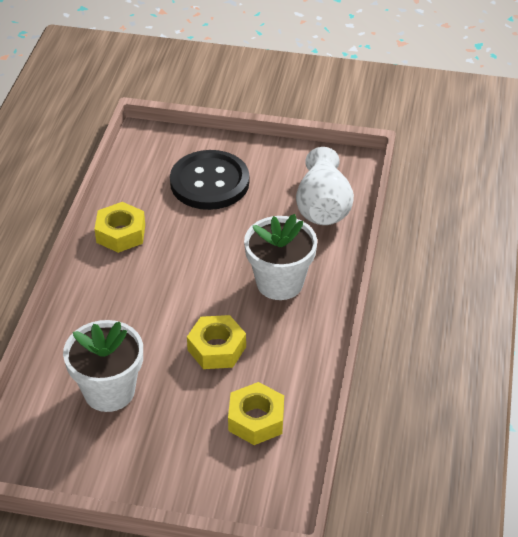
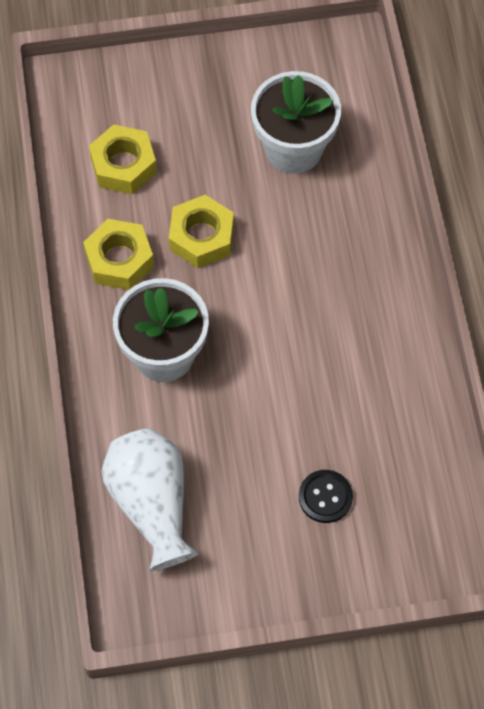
camera: 160 degrees right, 20 degrees up
(121, 233) = (397, 365): yellow nut -> yellow nut (119, 260)
(209, 182) = (325, 497): black button -> black button, size x0.46

